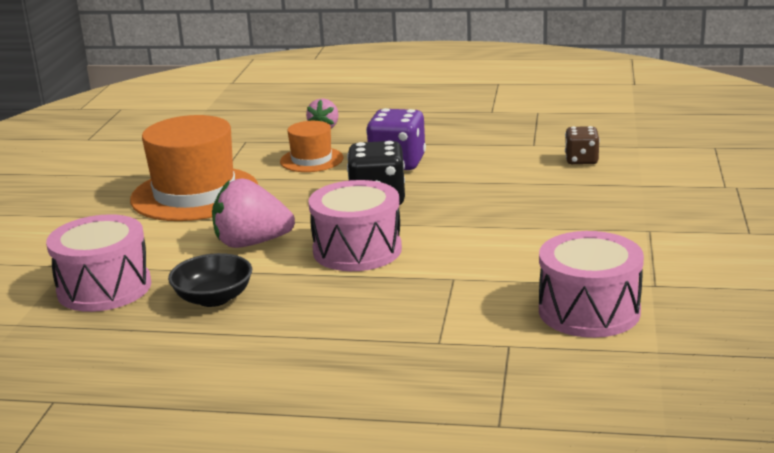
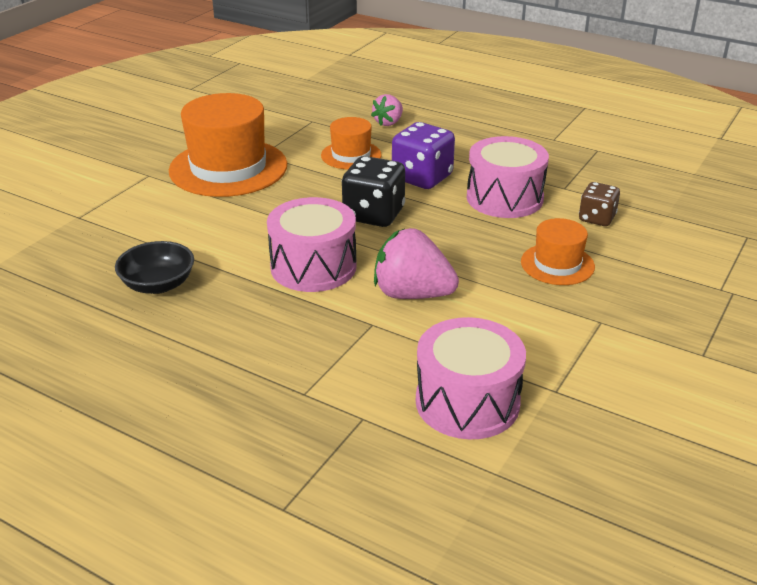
camera: 20 degrees right, 10 degrees up
(104, 288) = (85, 248): pink drum -> pink drum (504, 198)
(251, 243) = (233, 234): pink strawberry -> pink strawberry (412, 294)
(577, 199) = (557, 264): none -> orange hat

